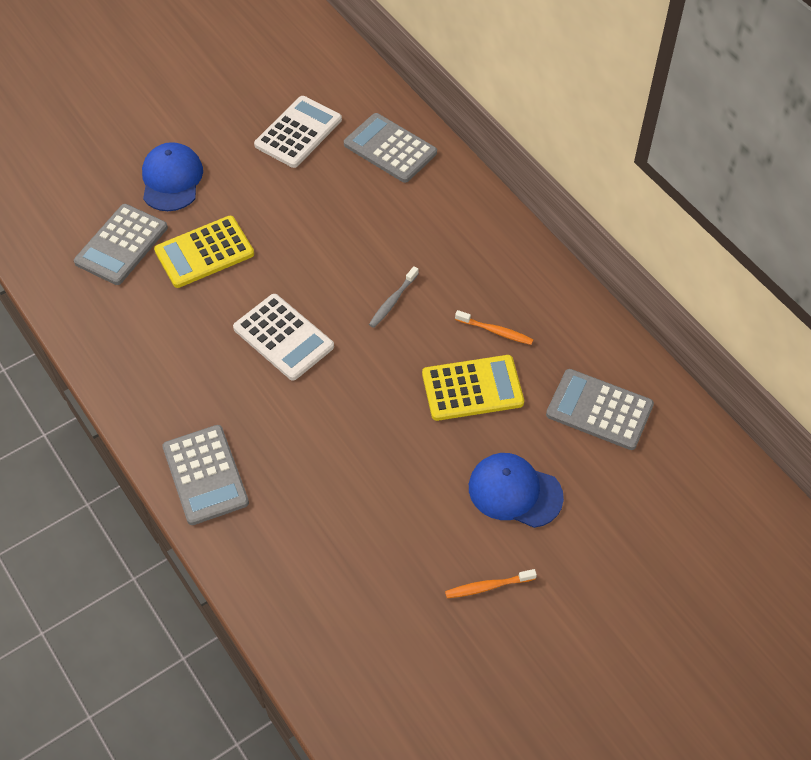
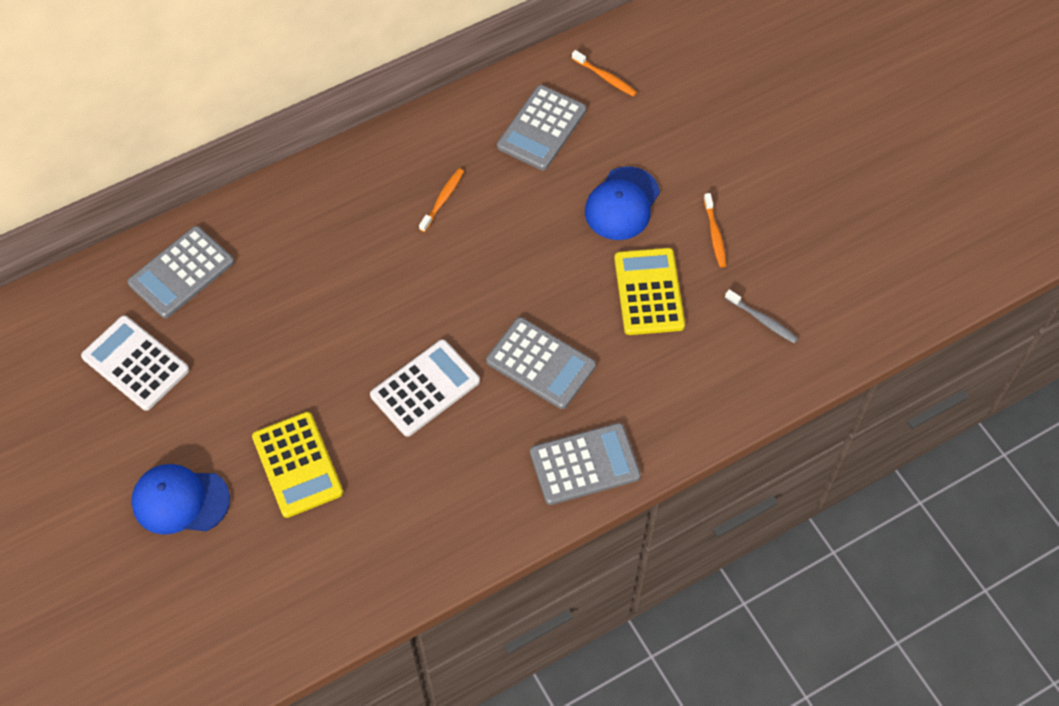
camera: 85 degrees left, 5 degrees up
(121, 245) = (271, 554): grey calculator -> grey calculator (540, 363)
(393, 301) = (393, 285): grey toothbrush -> grey toothbrush (762, 320)
(472, 388) = (507, 226): yellow calculator -> yellow calculator (648, 292)
(681, 466) = (605, 77): none -> orange toothbrush

